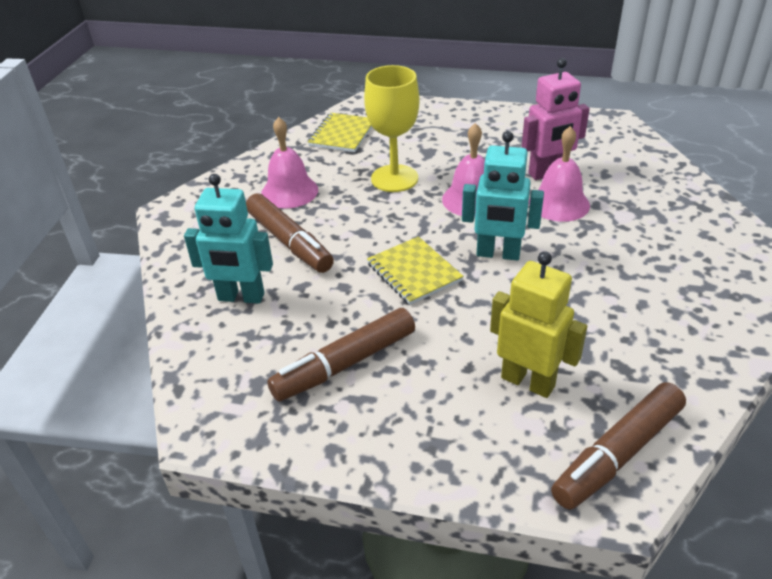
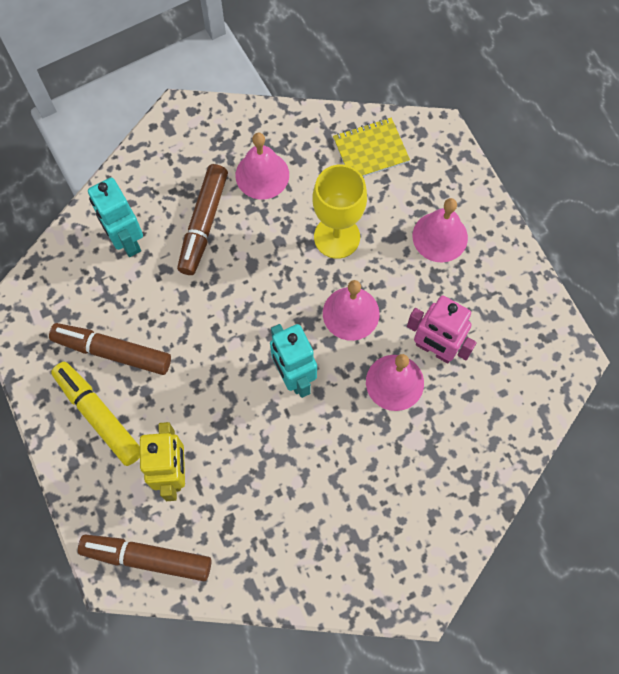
camera: 50 degrees right, 30 degrees up
(406, 411) = (99, 415): none -> yellow marker
(414, 272) = (231, 331): yellow notebook -> none
(453, 134) = (440, 236): none -> pink bell

